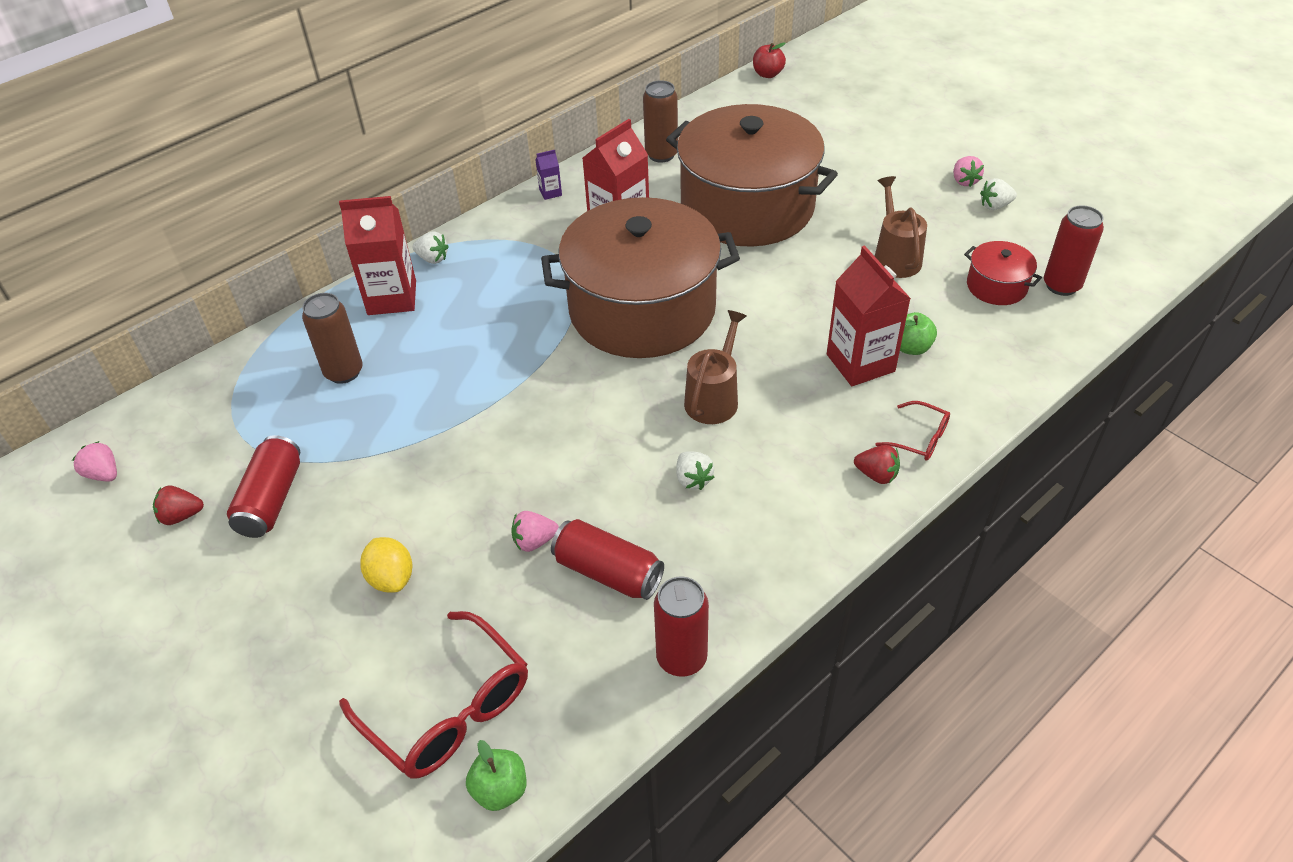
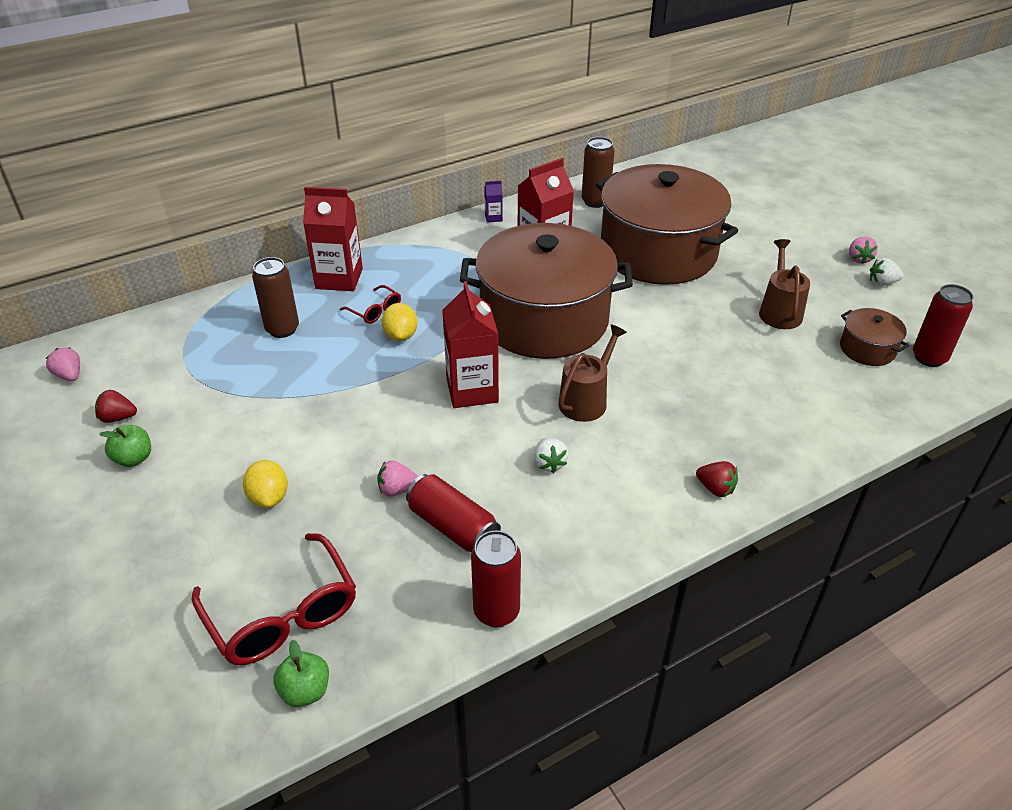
camera: 10 degrees right, 5 degrees down
(271, 499) = (192, 418): red can -> none
(432, 258) = (381, 254): white strawberry -> none
(485, 356) = (401, 335): none -> yellow lemon
(767, 74) = (704, 152): red apple -> none
(860, 363) = (725, 393): red carton -> red carton (472, 390)
(911, 347) = (775, 387): green apple -> green apple (134, 458)
(920, 439) = (764, 465): red glasses -> red glasses (375, 311)
(996, 286) = (867, 349): red pot -> brown pot

